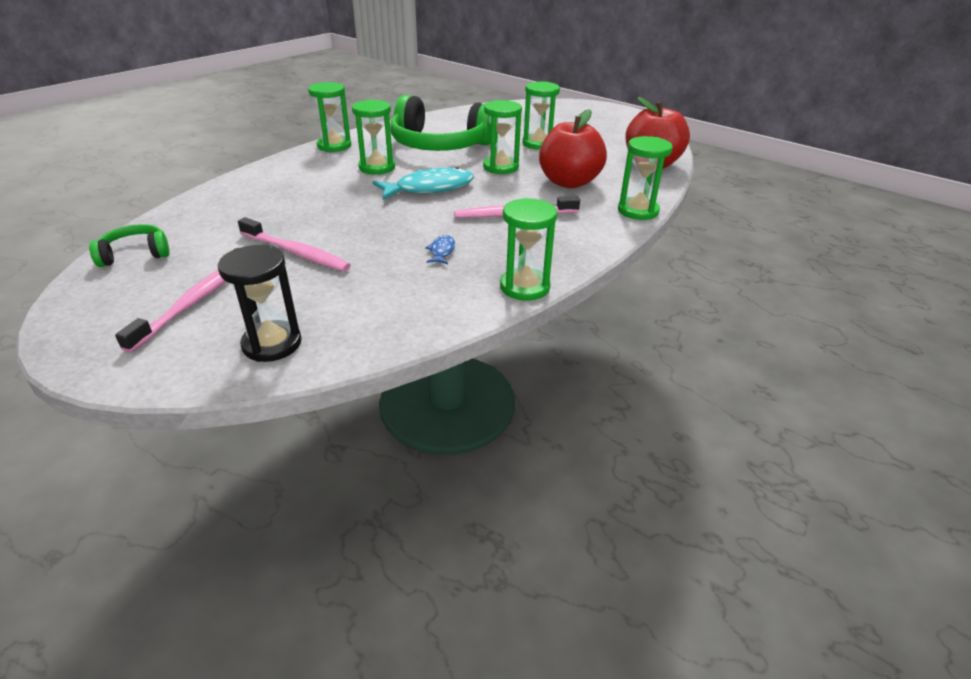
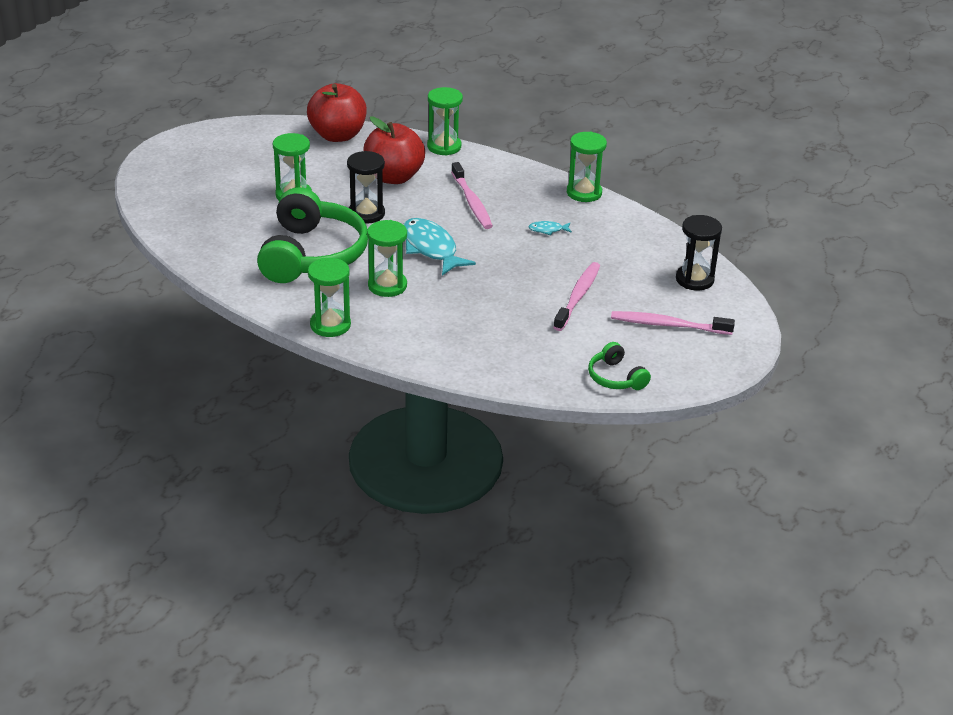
camera: 100 degrees left, 0 degrees up
(442, 251) = (548, 230): blue fish -> turquoise fish
(501, 167) = (366, 214): green hourglass -> black hourglass

